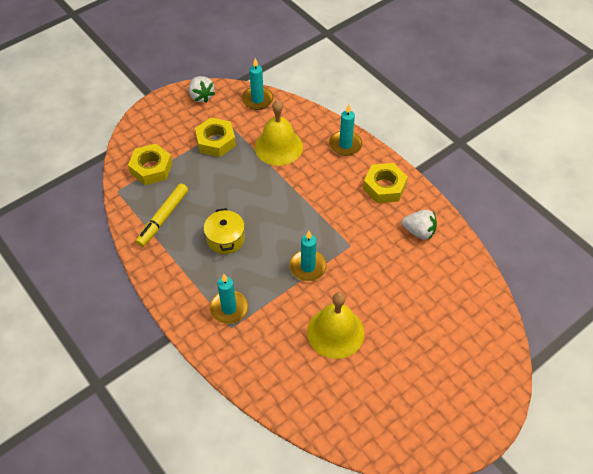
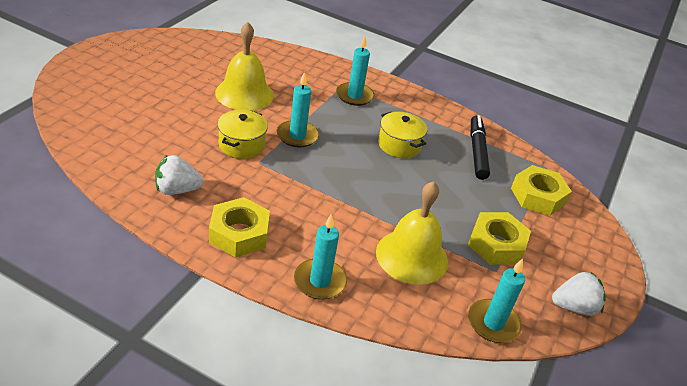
camera: 150 degrees right, 15 degrees down
(163, 218) = (477, 152): yellow marker -> black marker
(201, 96) = (574, 307): white strawberry -> white strawberry turned 135 degrees clockwise
(358, 266) = (241, 145): none -> yellow pot

